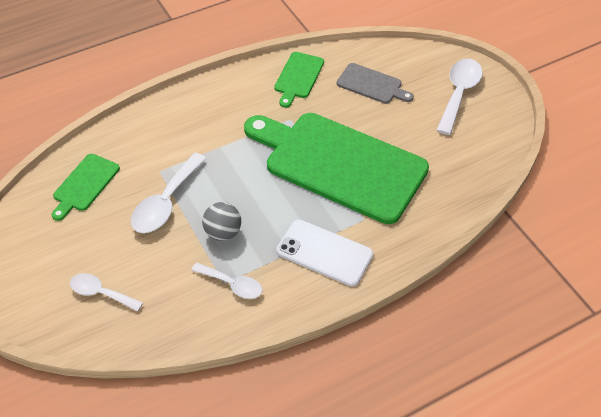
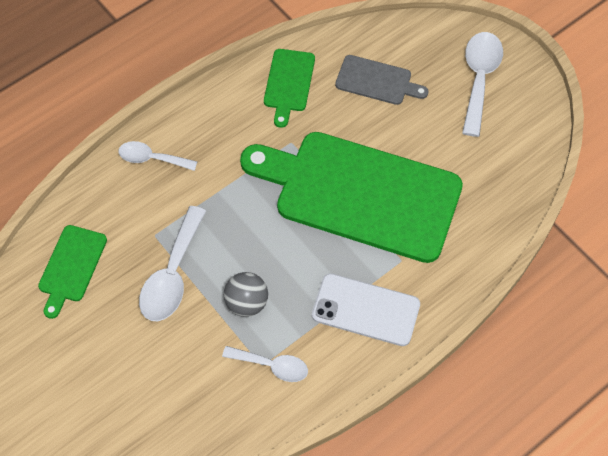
camera: 10 degrees left, 10 degrees up
(101, 293) = (127, 401): white spoon -> white spoon (152, 158)

